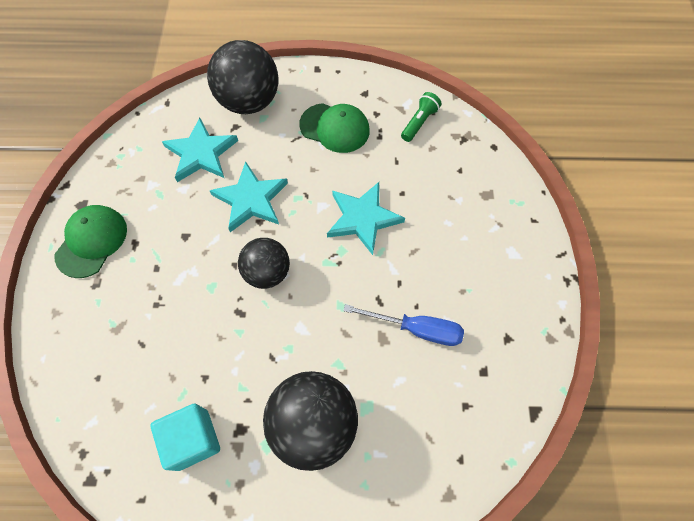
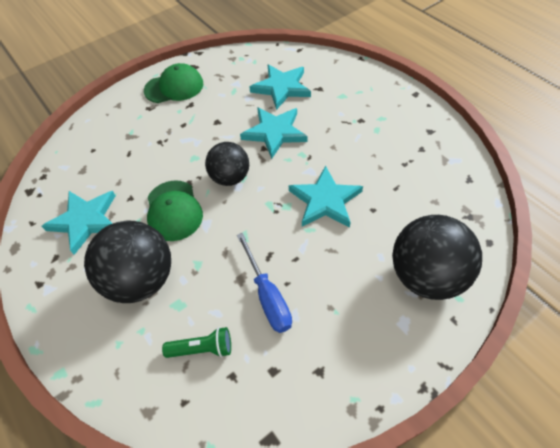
camera: 55 degrees right, 10 degrees down
(193, 439) = (85, 221): turquoise cube -> turquoise star
(249, 102) = (345, 81): black ball -> black ball (426, 276)
(335, 128) = (380, 135): green cap -> green cap (174, 210)
(419, 122) = (447, 178): green flashlight -> green flashlight (202, 349)

